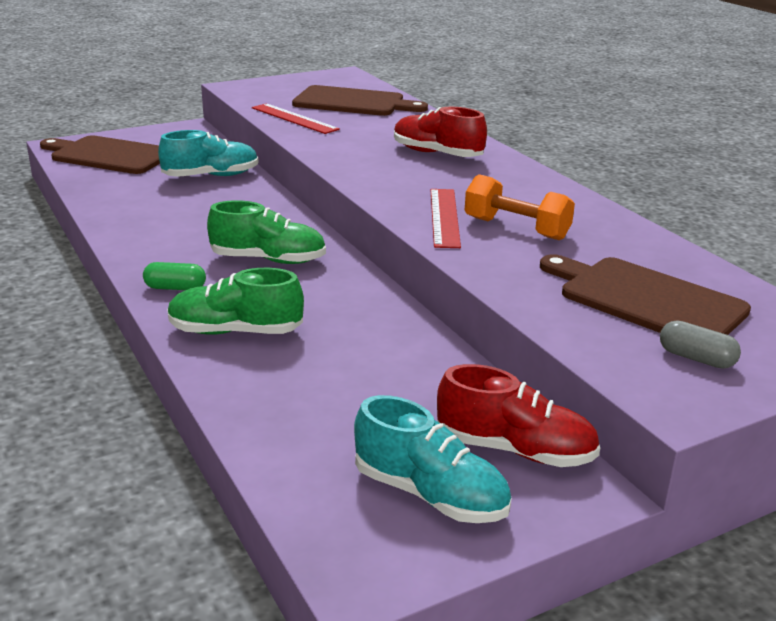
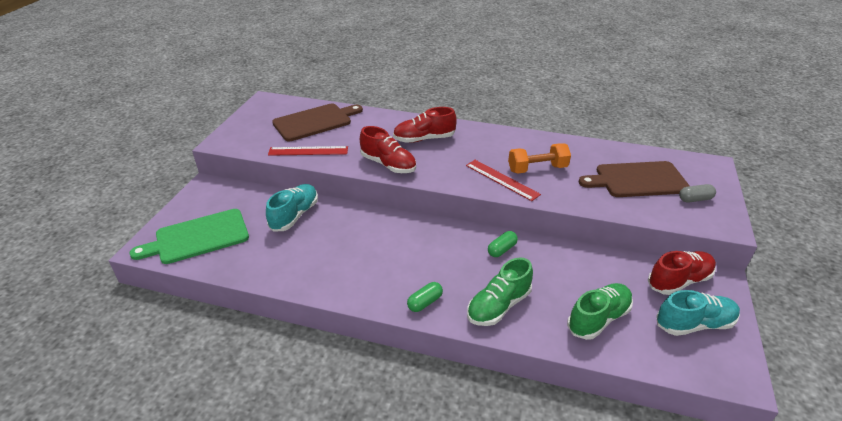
camera: 45 degrees left, 10 degrees up
(108, 155) = (198, 237): brown cutting board -> green cutting board
(268, 260) = (431, 252): green shoe -> green shoe (598, 319)
(346, 156) = (388, 164): none -> red shoe
(348, 296) = (502, 249): none -> green capsule

